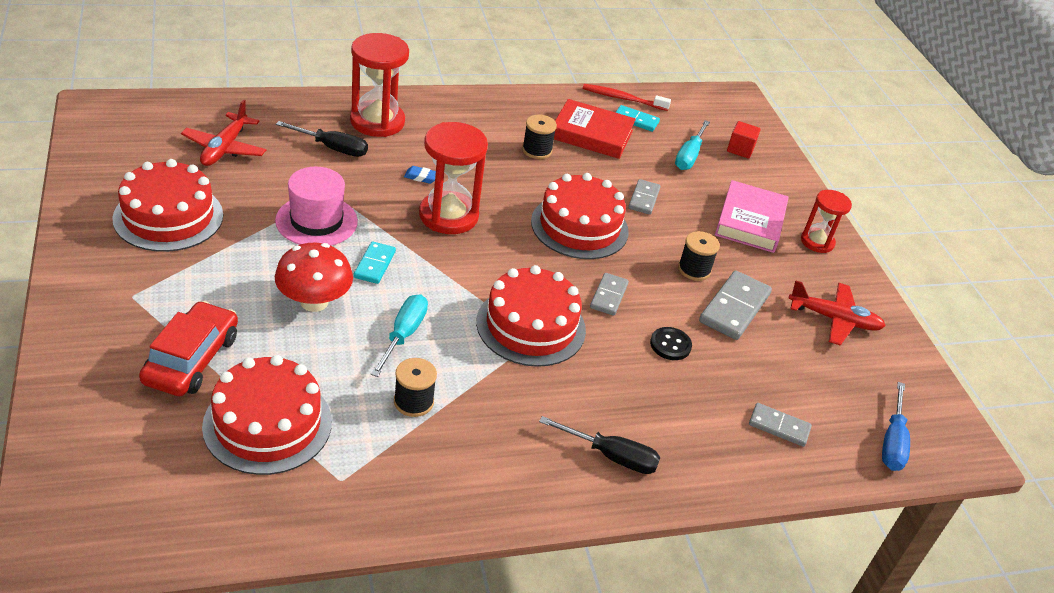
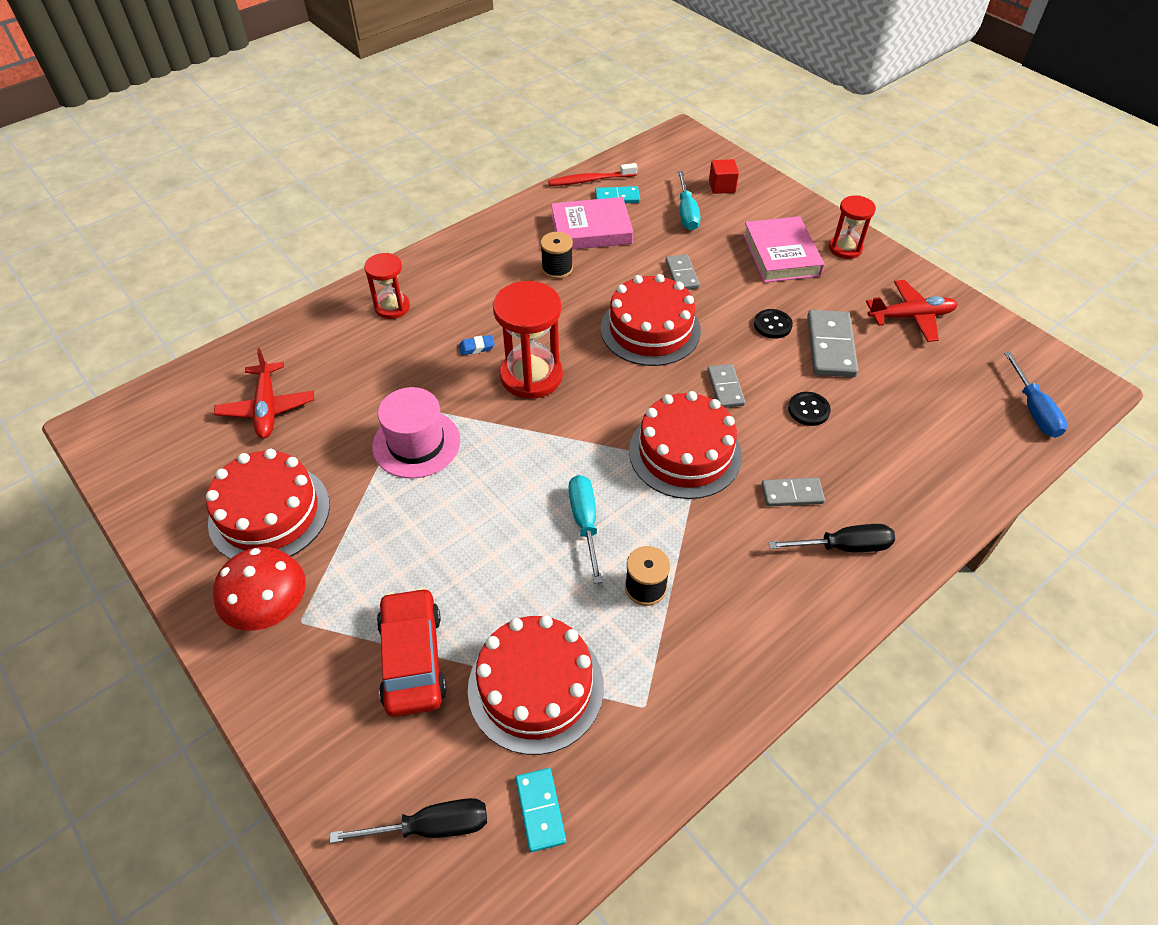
camera: 20 degrees left, 10 degrees up
(314, 302) = (479, 532): red mushroom -> red mushroom (271, 609)
(333, 148) = (373, 356): black screwdriver -> black screwdriver (432, 826)
(374, 264) = (504, 462): turquoise domino -> turquoise domino (540, 810)
(377, 121) = (392, 307): red hourglass -> red hourglass, size x0.60
(592, 134) = (591, 229): red book -> pink book
(694, 269) = (772, 325): black spool -> black button
(779, 427) = (945, 443): grey domino -> grey domino (792, 494)

